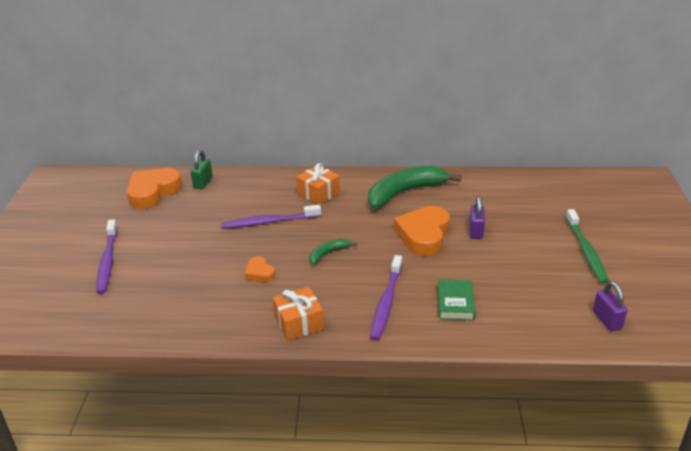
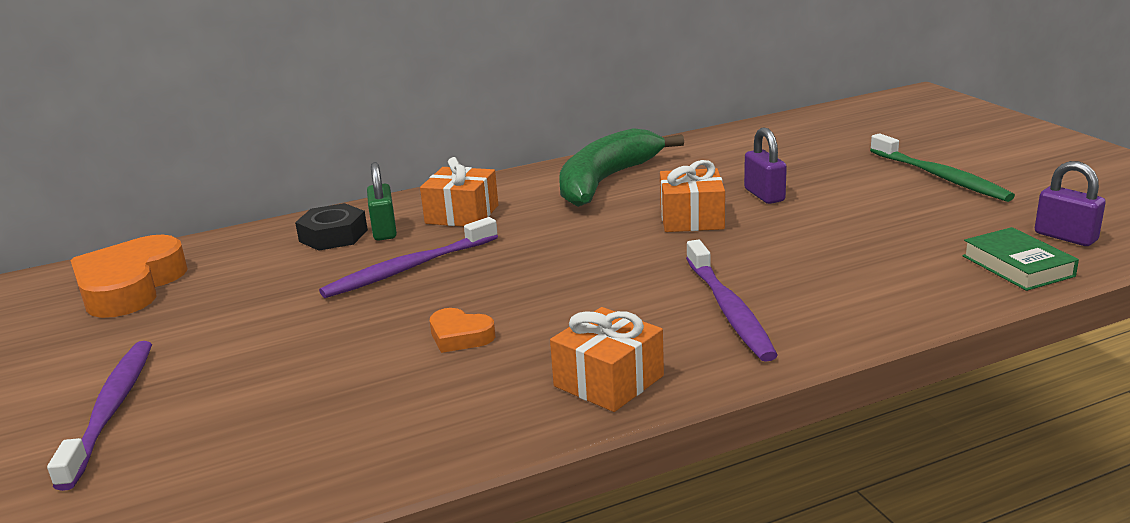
camera: 25 degrees left, 10 degrees down
(107, 261) = (111, 409): purple toothbrush -> purple toothbrush turned 150 degrees counterclockwise
(203, 183) = (227, 251): green padlock -> green padlock (384, 231)
(252, 188) = (333, 235): none -> black nut
(328, 254) = (560, 279): green banana -> none
(423, 235) = (691, 218): orange heart -> orange gift
(455, 303) = (837, 279): green book -> green book (1017, 266)

